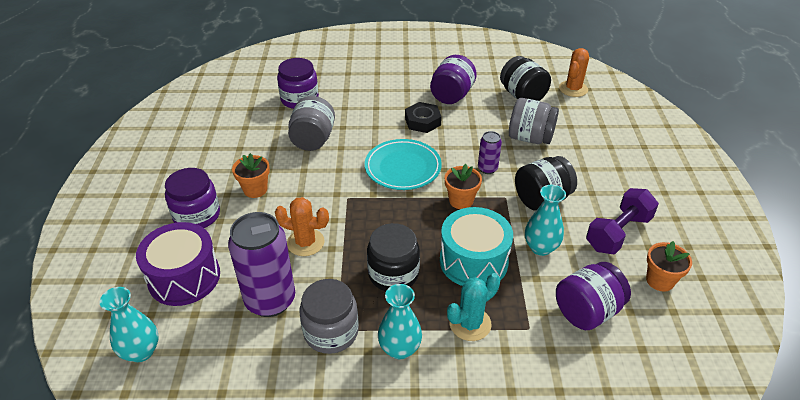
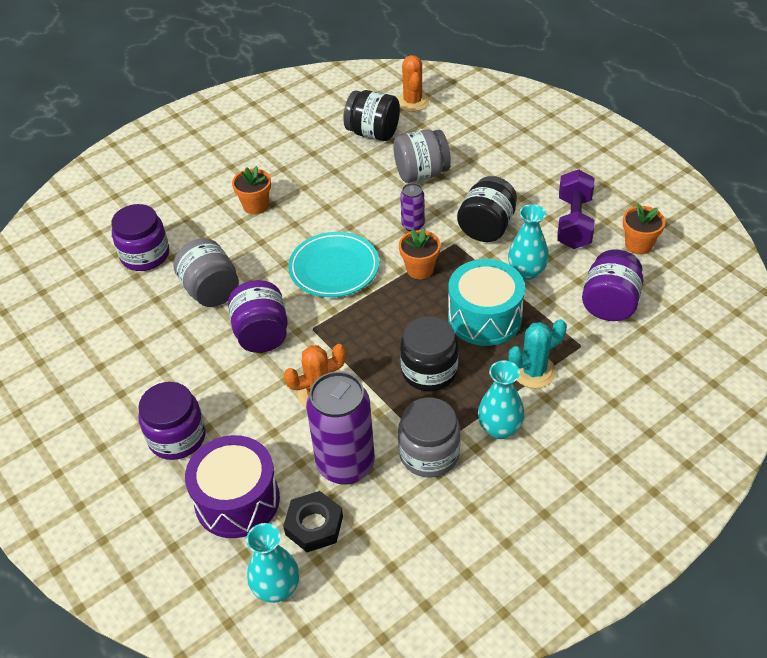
camera: 35 degrees left, 5 degrees up
(255, 189) = (209, 375): orange flower pot -> orange flower pot (255, 206)
(422, 121) = (303, 210): black nut -> black nut (314, 525)
(451, 95) = (304, 168): purple jar -> purple jar (262, 334)
(470, 324) = (533, 371): turquoise cactus -> turquoise cactus turned 45 degrees clockwise

